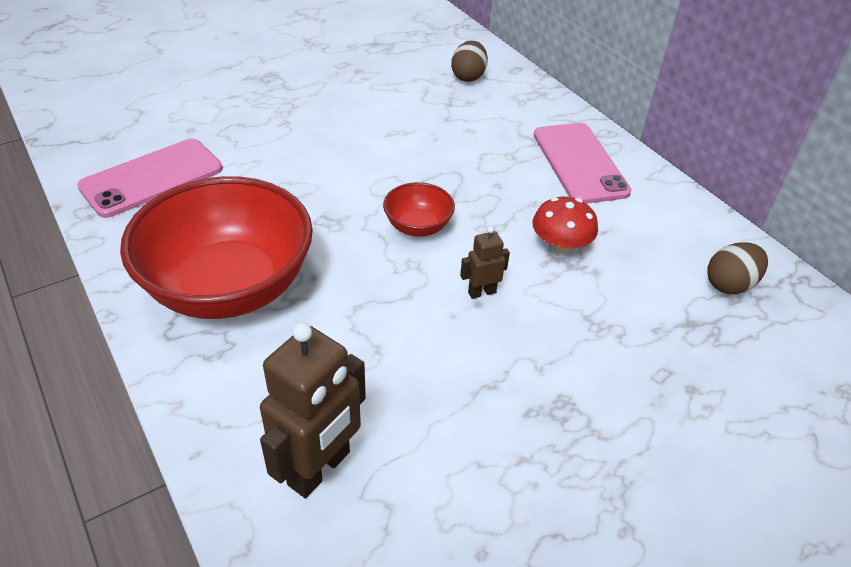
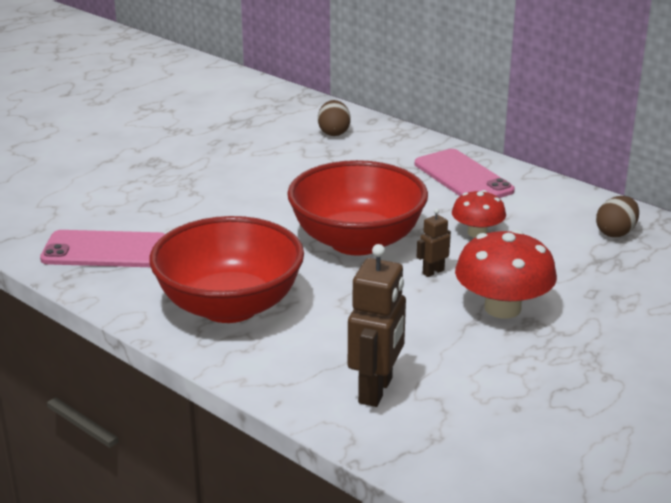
camera: 15 degrees left, 15 degrees down
(152, 178) = (105, 250): pink phone -> pink phone turned 60 degrees clockwise
(418, 226) = (357, 241): red bowl -> red bowl, size x2.27
(539, 371) = (502, 308): none -> red mushroom

